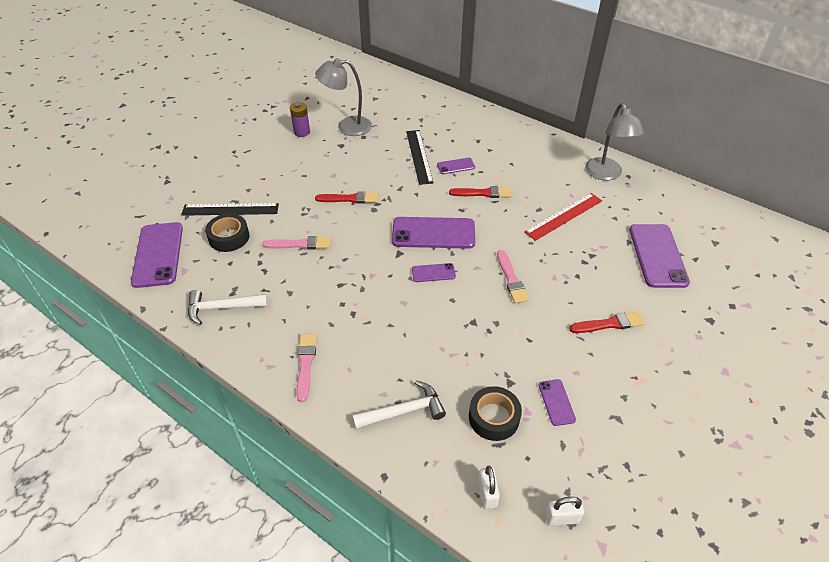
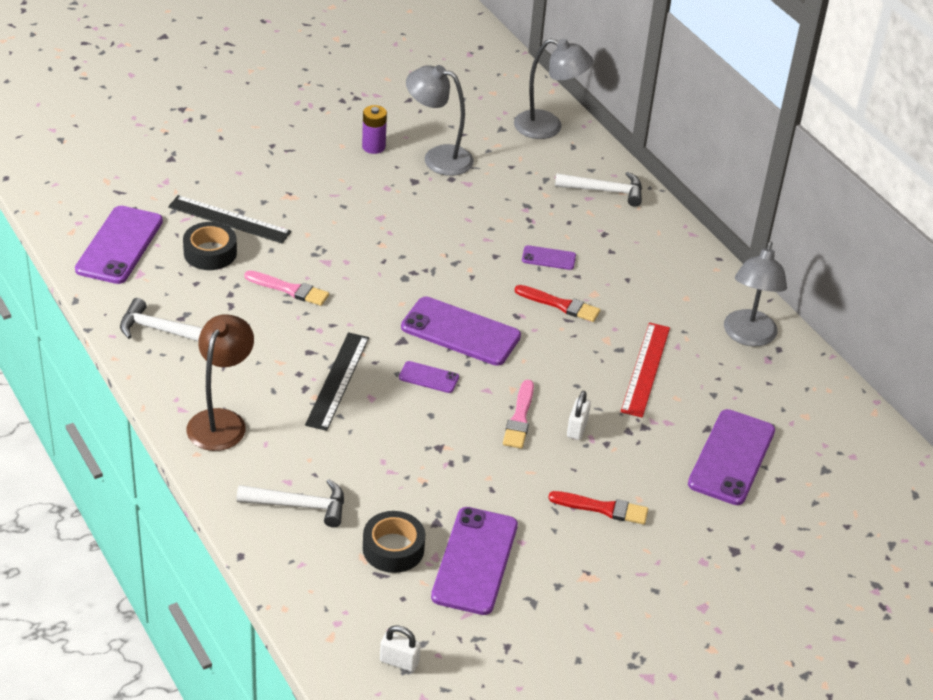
camera: 20 degrees right, 5 degrees down
(306, 364) = (221, 421): pink brush -> brown lamp
(350, 199) = (383, 255): red brush -> none
(402, 89) = (548, 127): none -> grey lamp
(419, 156) = (508, 229): black ruler -> black ruler (337, 380)
(460, 115) = (605, 191): none -> white hammer
(487, 494) = (336, 611): white padlock -> white padlock (577, 428)
(556, 402) = (475, 561): purple phone -> purple phone, size x2.05
(564, 216) = (646, 369): red ruler -> red ruler turned 60 degrees counterclockwise

